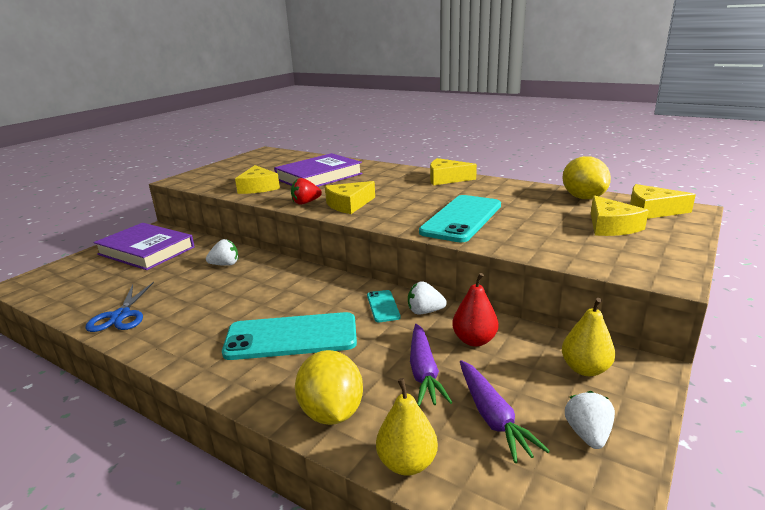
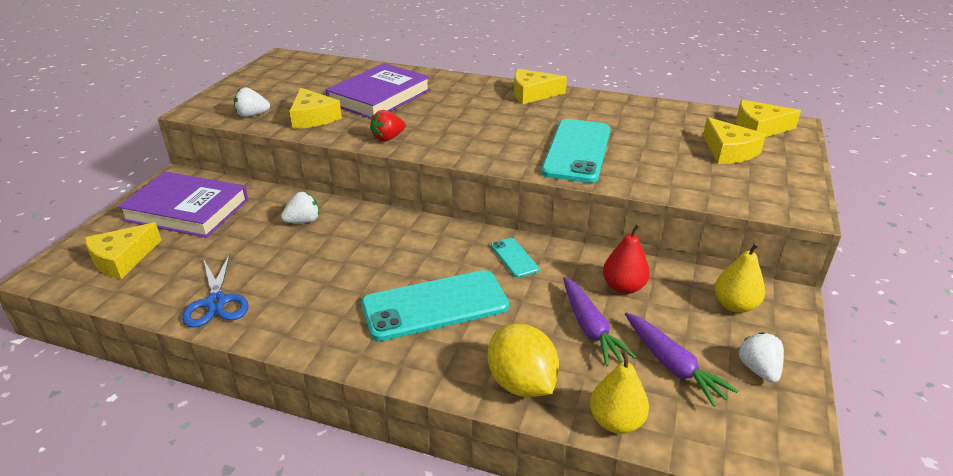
camera: 15 degrees left, 10 degrees up
(349, 204) = (441, 138): yellow cheese -> yellow cheese (122, 259)
(425, 311) = (560, 259): white strawberry -> white strawberry (252, 115)
(583, 198) = (687, 114): yellow lemon -> none

